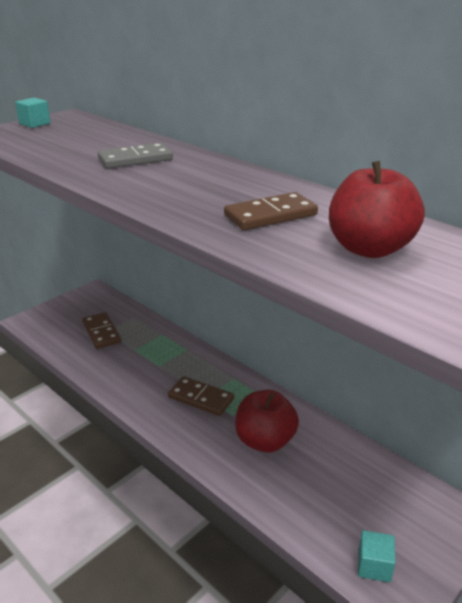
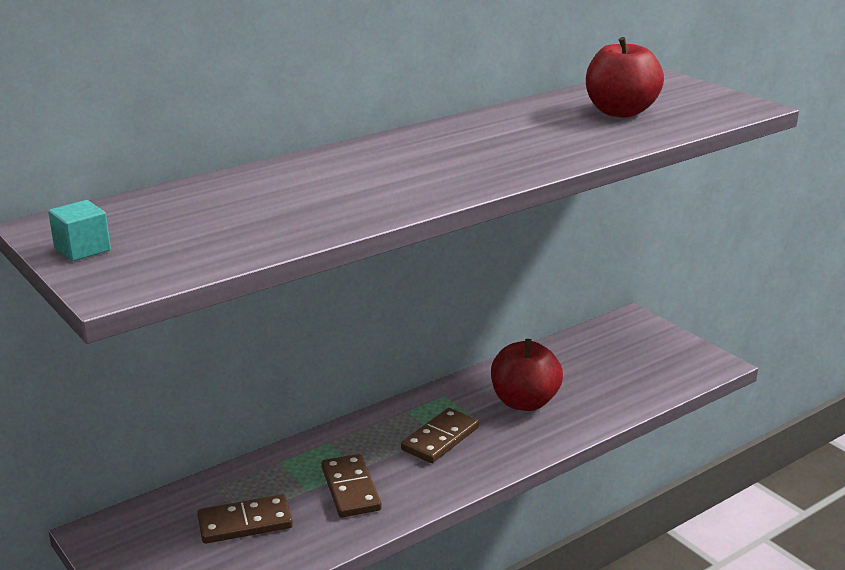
camera: 80 degrees left, 5 degrees down
(135, 159) = (336, 182): grey domino -> none
(270, 215) = (543, 134): brown domino -> brown domino (350, 489)
(374, 565) = (683, 369): turquoise cube -> none

